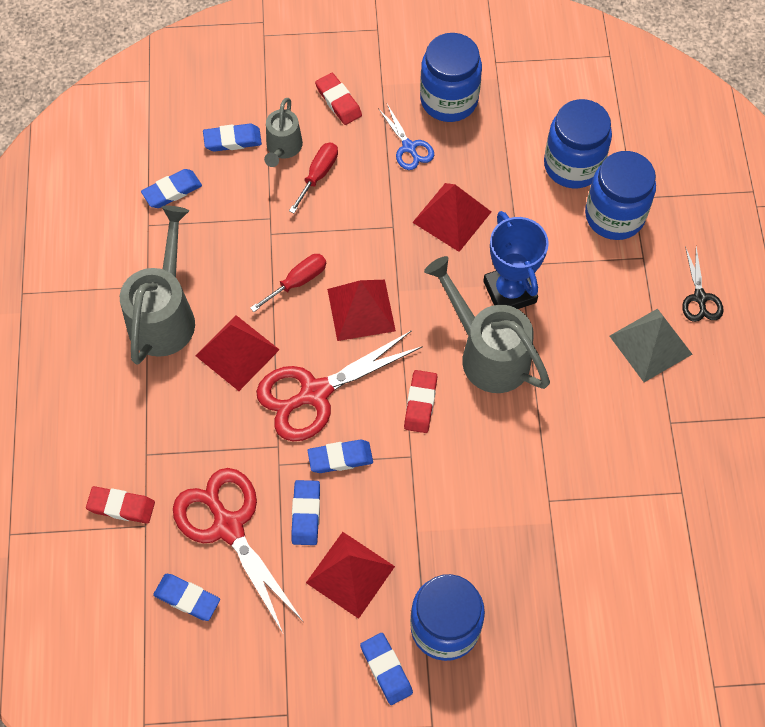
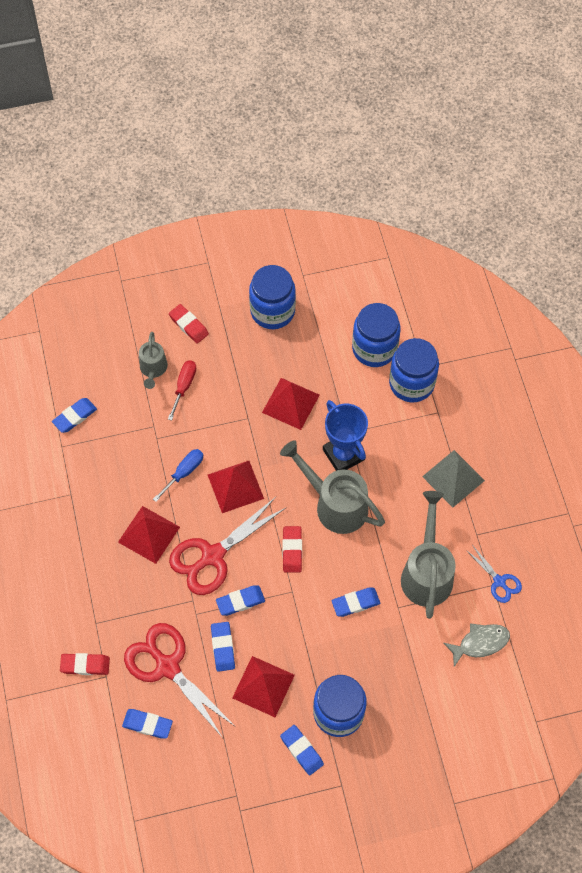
camera: 10 degrees left, 0 degrees up
(165, 314) = (88, 514): grey watering can -> grey watering can (427, 572)
(232, 140) = (113, 369): blue eraser -> blue eraser (355, 603)
(297, 282) = (184, 472): red screwdriver -> blue screwdriver
(409, 147) = (249, 353): blue scissors -> blue scissors (499, 581)
(653, 567) = (480, 643): none -> grey fish
(700, 298) = (484, 436): black scissors -> none

